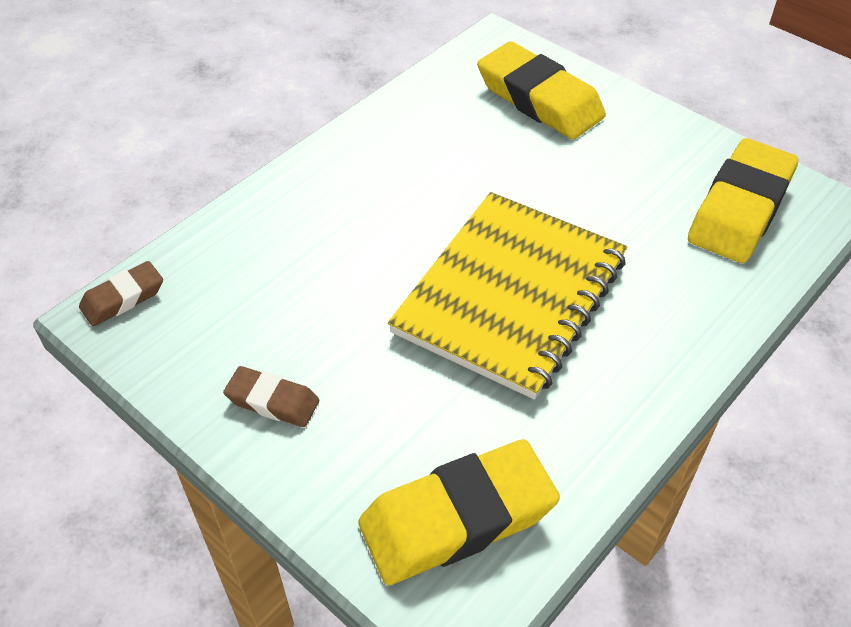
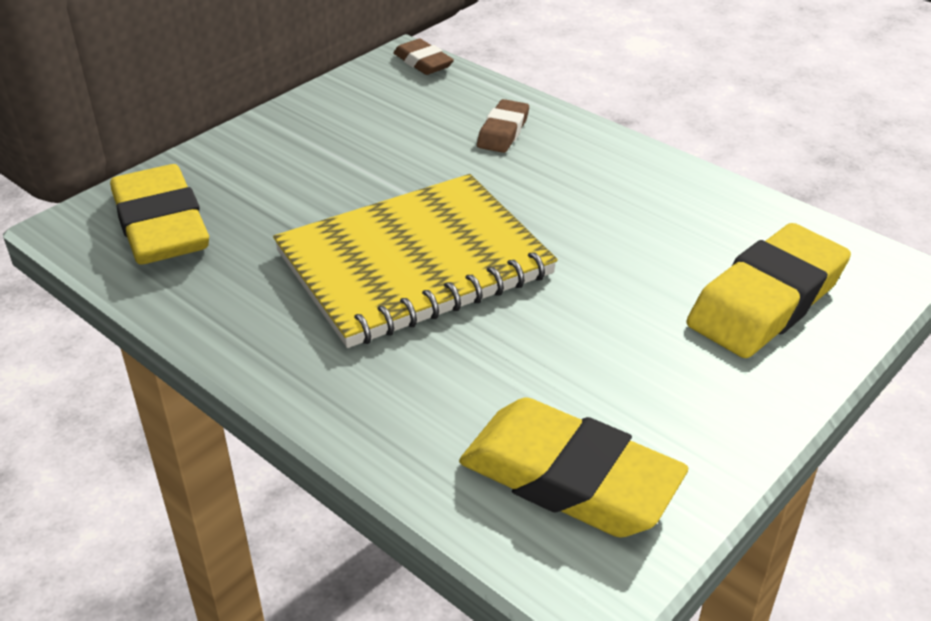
camera: 90 degrees right, 10 degrees down
(272, 401) = (304, 134): brown eraser -> brown eraser (503, 132)
(511, 295) = (414, 264): yellow notebook -> yellow notebook turned 60 degrees counterclockwise

